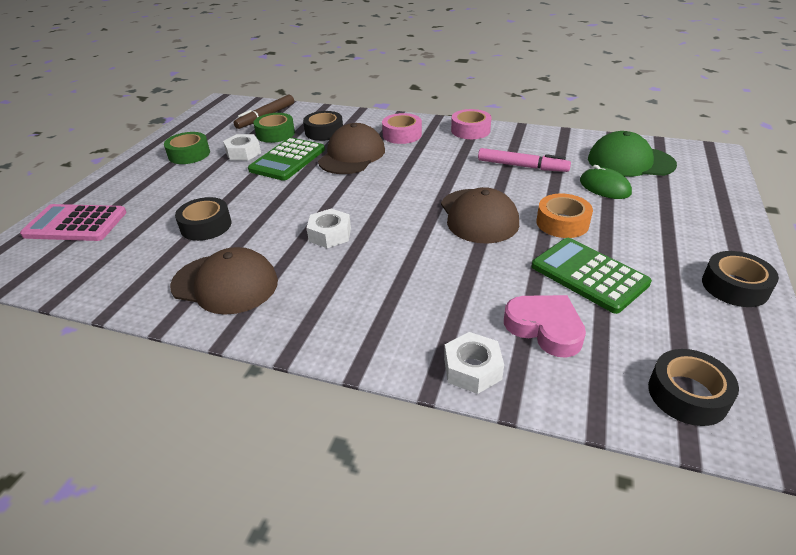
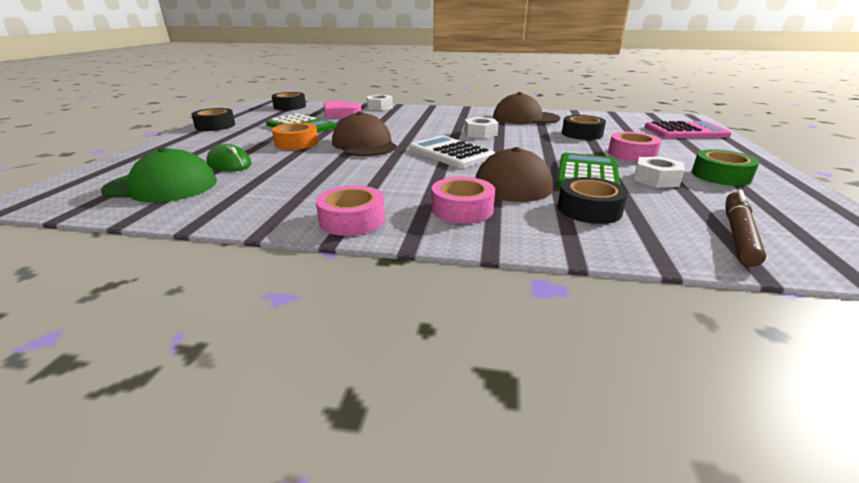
camera: 170 degrees right, 10 degrees down
(211, 184) = (632, 154): none -> pink tape
(275, 134) = (660, 204): green tape -> none
(385, 193) = (450, 153): none -> white calculator
(522, 166) = (301, 177): pink marker -> none

